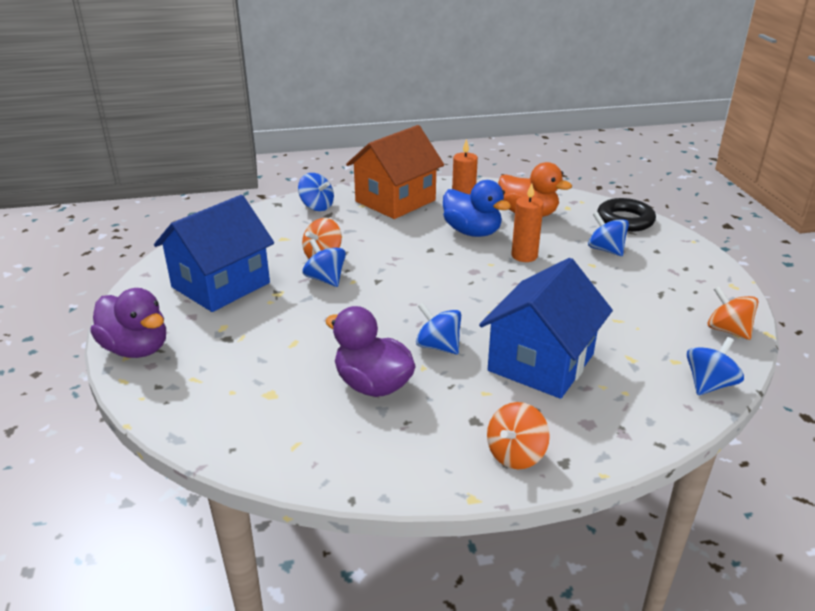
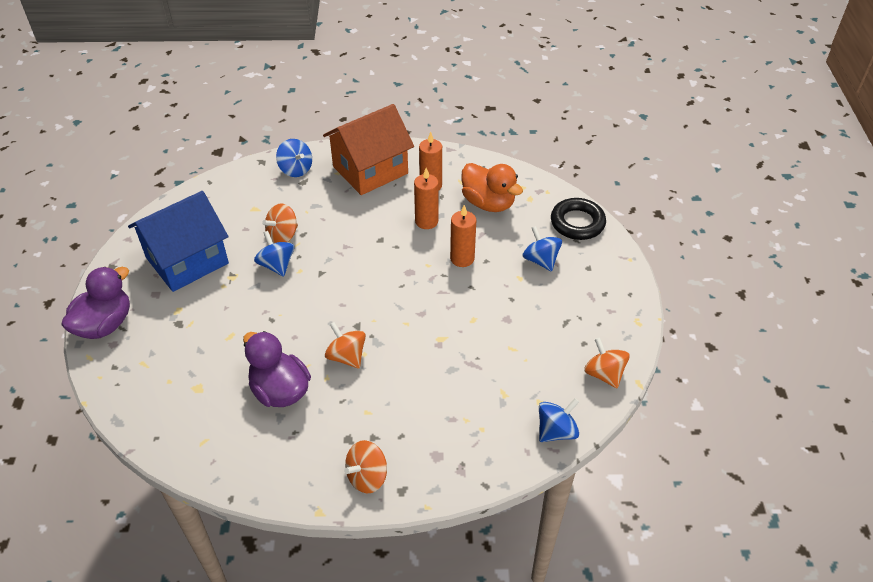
camera: 10 degrees right, 15 degrees up
(136, 349) = (105, 324): purple duck -> purple duck turned 105 degrees counterclockwise
(438, 346) = (346, 356): blue spinning top -> orange spinning top
(472, 232) = (426, 221): blue duck -> orange candle
(541, 362) = (425, 386): blue house -> none

